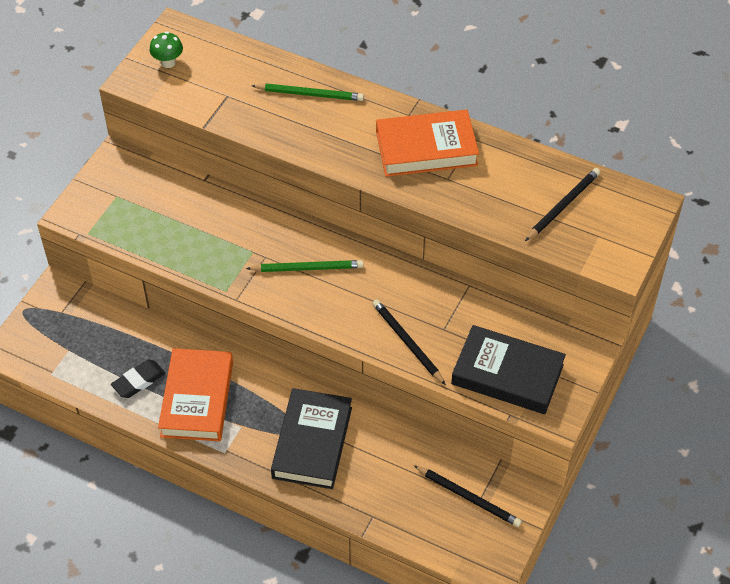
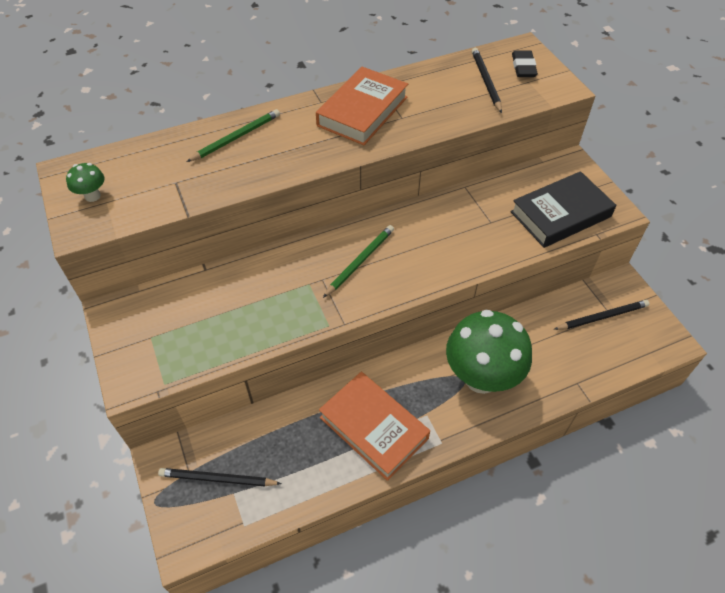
camera: 50 degrees left, 0 degrees up
(138, 381) = (317, 459): black eraser -> black eraser (523, 67)
(312, 442) = (481, 377): black book -> green mushroom
(407, 342) = (485, 248): black pencil -> black pencil (217, 479)

